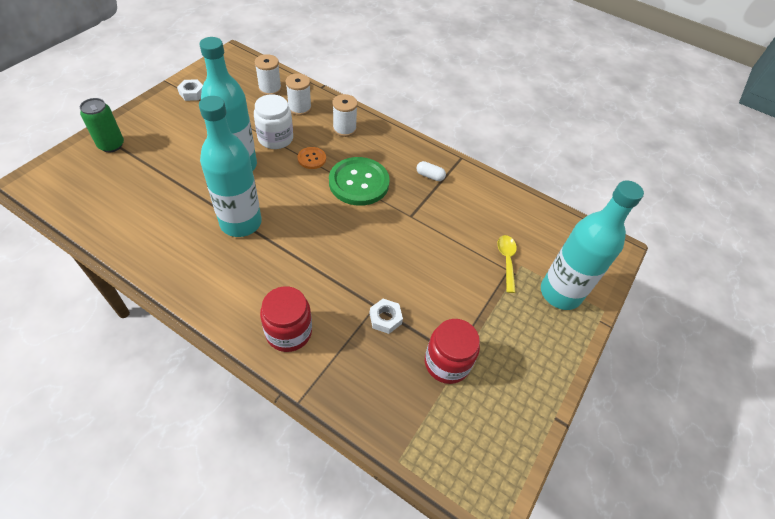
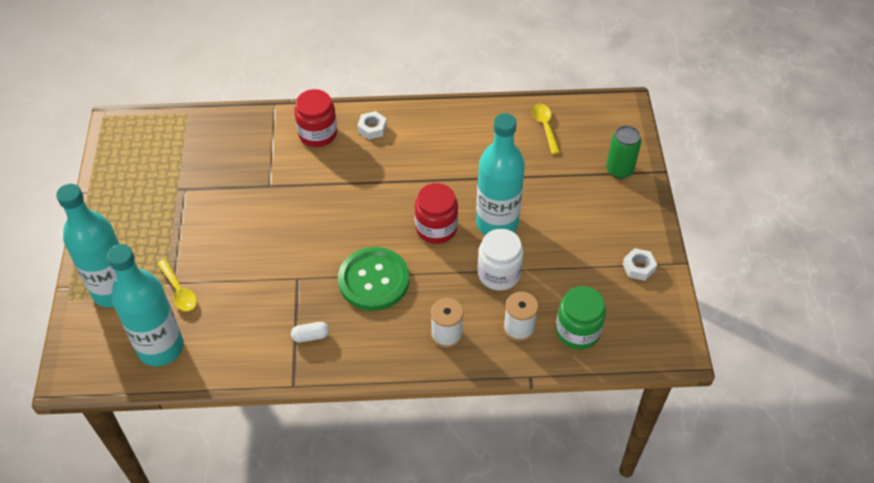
camera: 150 degrees right, 0 degrees up
(106, 207) = (545, 126): none -> yellow spoon
(241, 223) = (434, 179): turquoise bottle -> turquoise bottle (160, 347)
(270, 89) = (577, 331): white spool -> green jar
(312, 159) = (442, 275): orange button -> none
(385, 318) = (255, 182): white nut -> white nut (372, 128)
(447, 363) = (187, 181): red jar -> red jar (436, 228)

